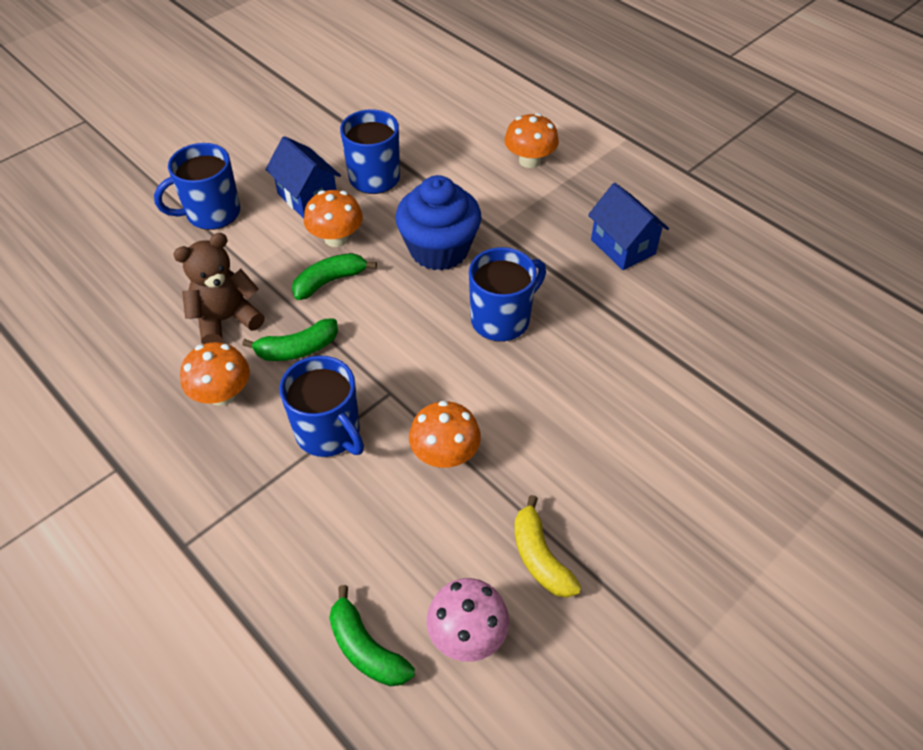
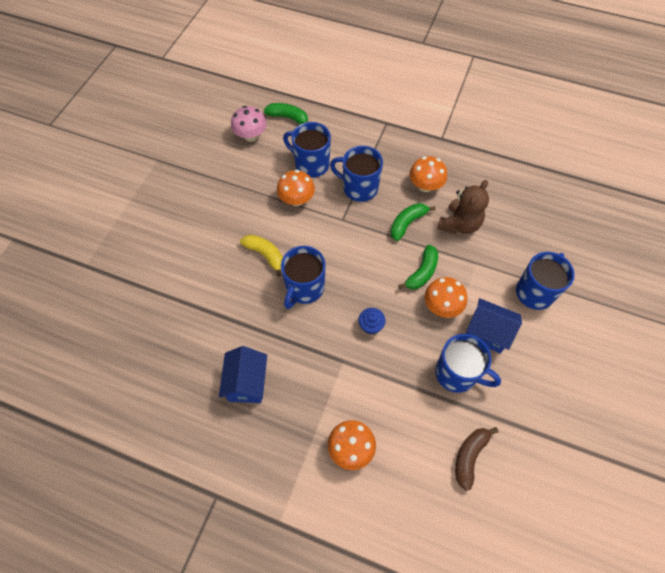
camera: 155 degrees right, 10 degrees up
(383, 513) = (311, 164): none -> blue mug
(414, 120) = (469, 456): none -> brown banana
(439, 249) = (371, 326): blue cupcake -> blue cupcake, size x0.44
(540, 557) = (231, 173): yellow banana -> yellow banana (265, 255)
(623, 247) = (247, 383): blue house -> blue house turned 60 degrees clockwise

